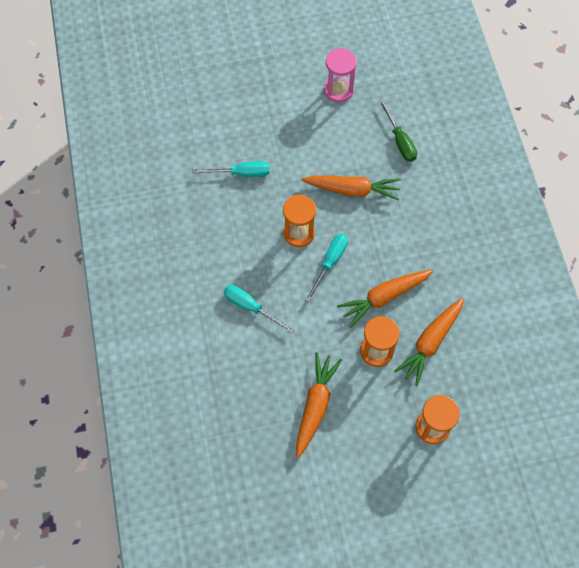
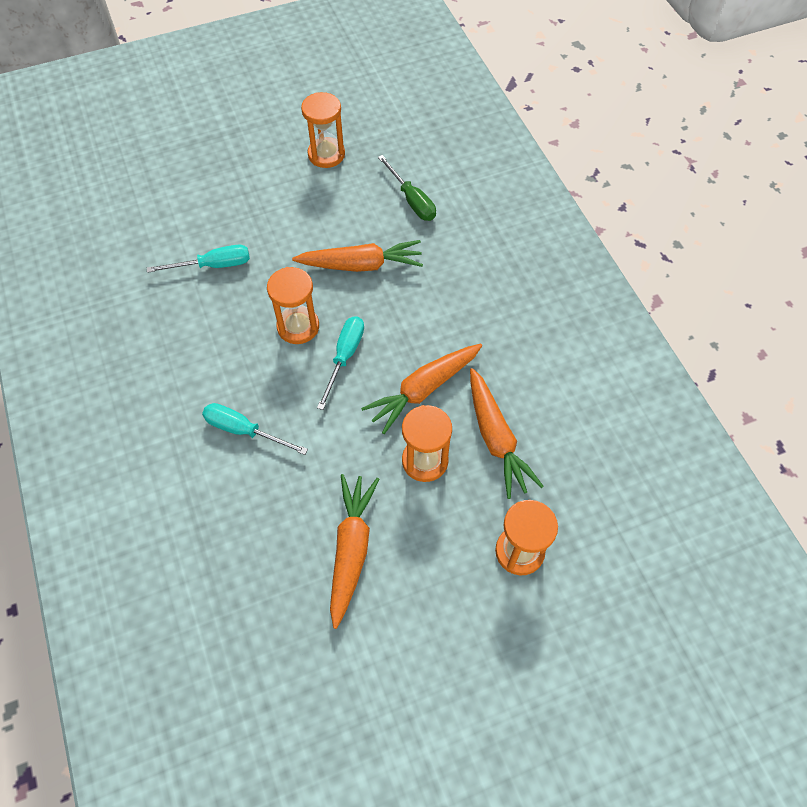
camera: 10 degrees left, 5 degrees down
(338, 90) = (326, 154): pink hourglass -> orange hourglass
(430, 342) = (495, 438): orange carrot -> orange carrot turned 45 degrees counterclockwise

